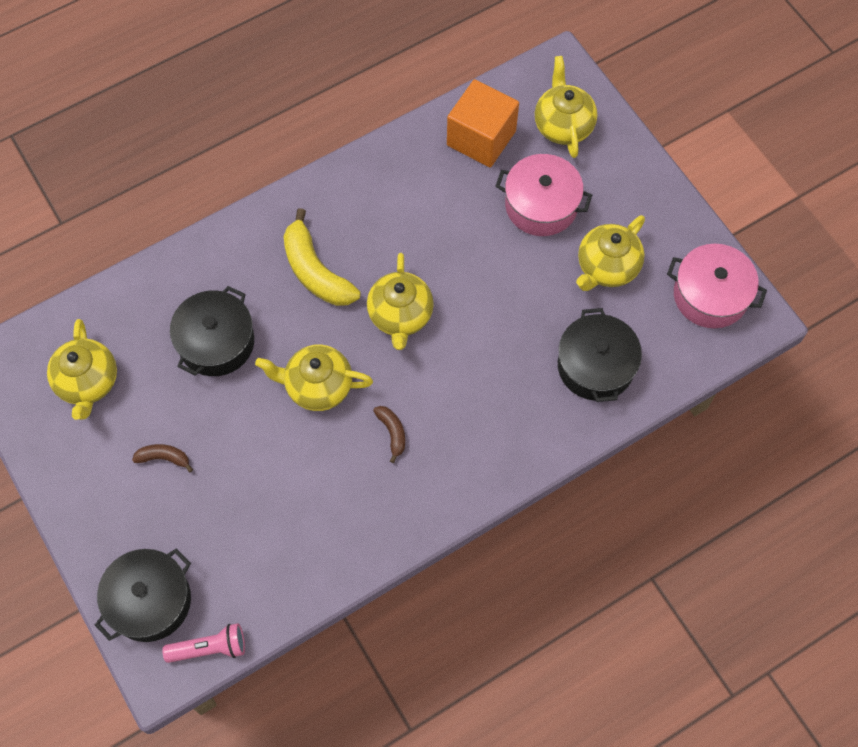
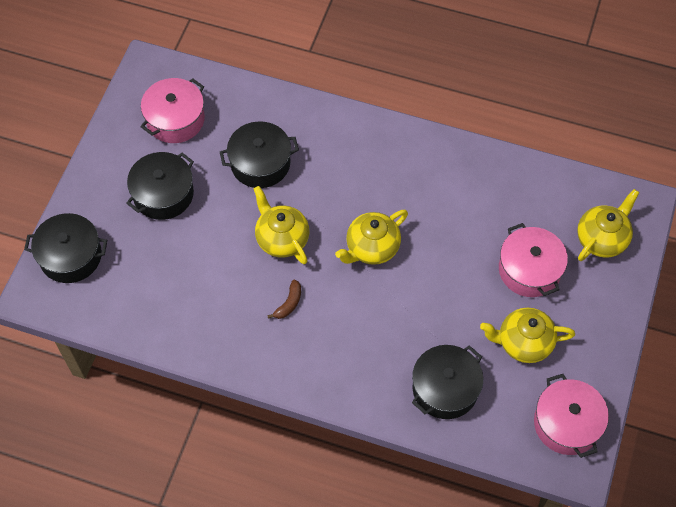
camera: 50 degrees right, 5 degrees down
(88, 382) = (175, 119): yellow teapot -> pink pot
(164, 458) = (163, 194): brown banana -> black pot
(210, 648) = (68, 310): pink flashlight -> none
(315, 271) = (356, 179): yellow banana -> none
(481, 138) = (542, 199): orange cube -> none

